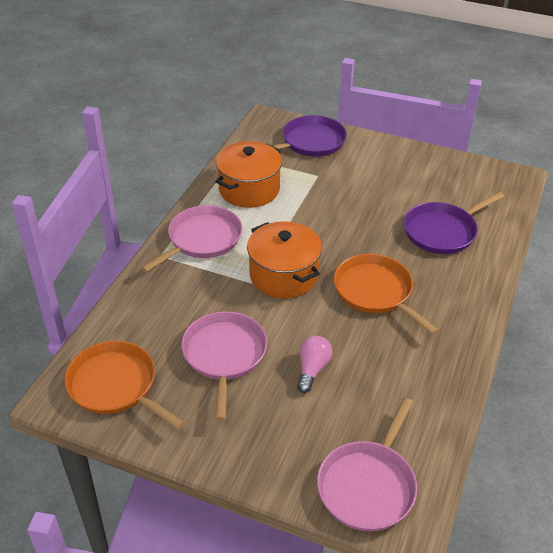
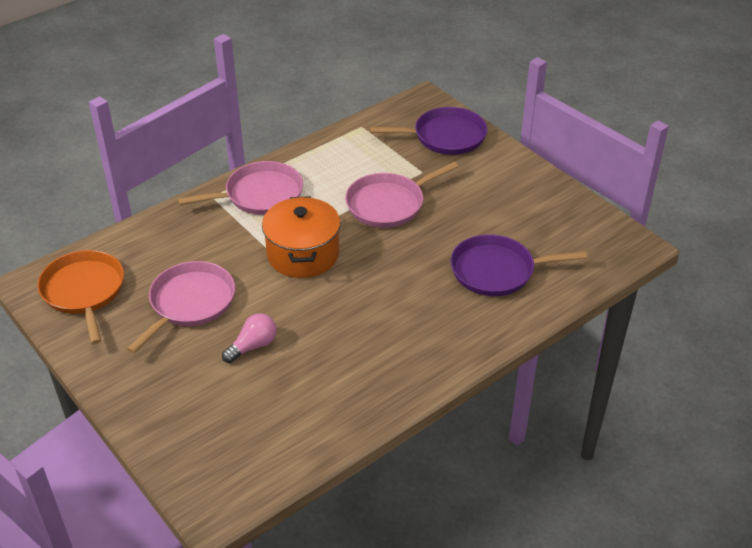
camera: 30 degrees right, 0 degrees up
(249, 189) = (343, 163): orange pot -> none
(368, 485) = (210, 462): pink pan -> pink pan (388, 204)
(375, 292) = (374, 302): orange pan -> none

